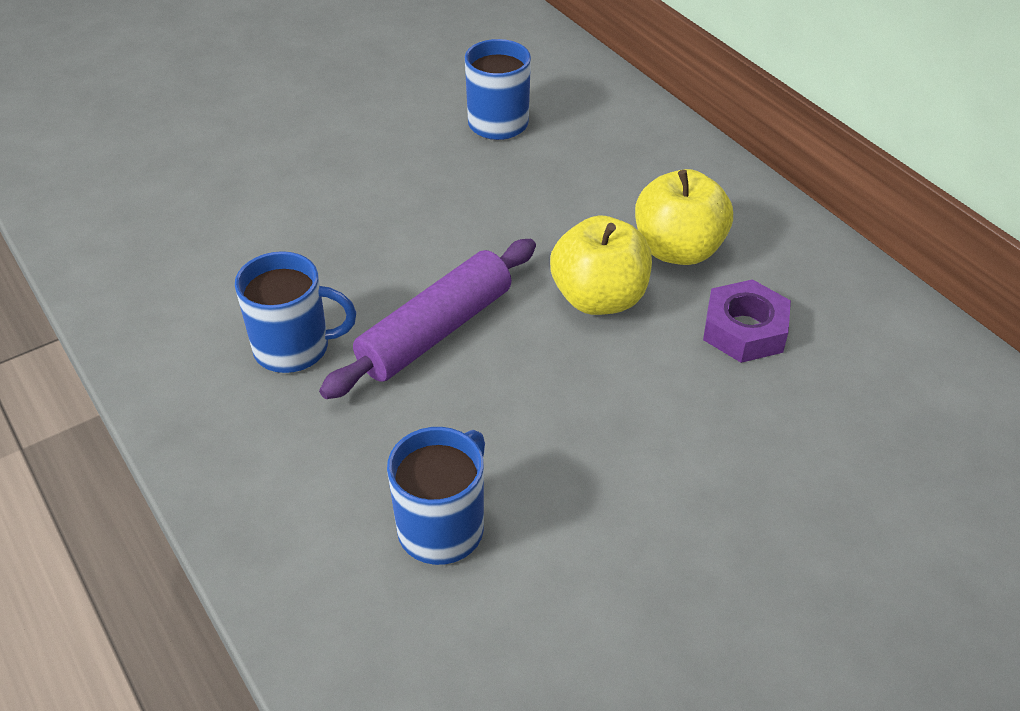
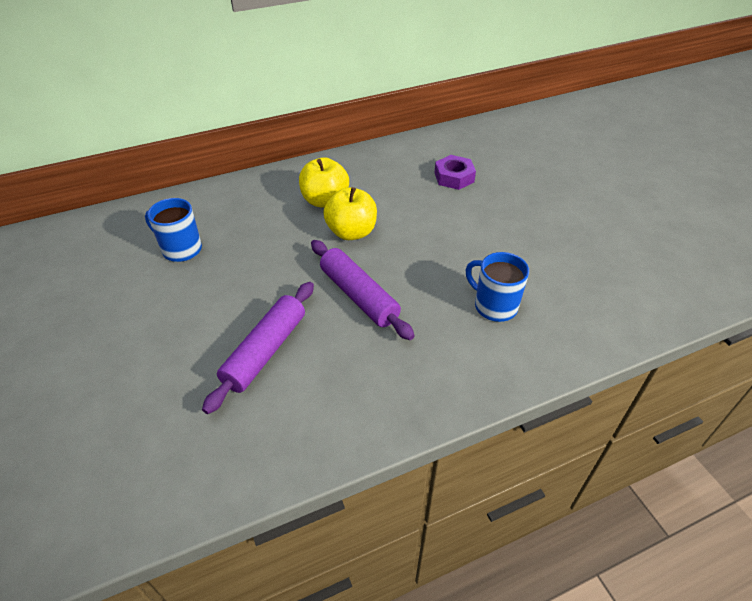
camera: 80 degrees left, 0 degrees up
(294, 348) = (356, 360): blue mug -> none
(305, 248) = (265, 351): none -> purple rolling pin
(744, 330) = (386, 191): purple nut -> purple nut (454, 177)

